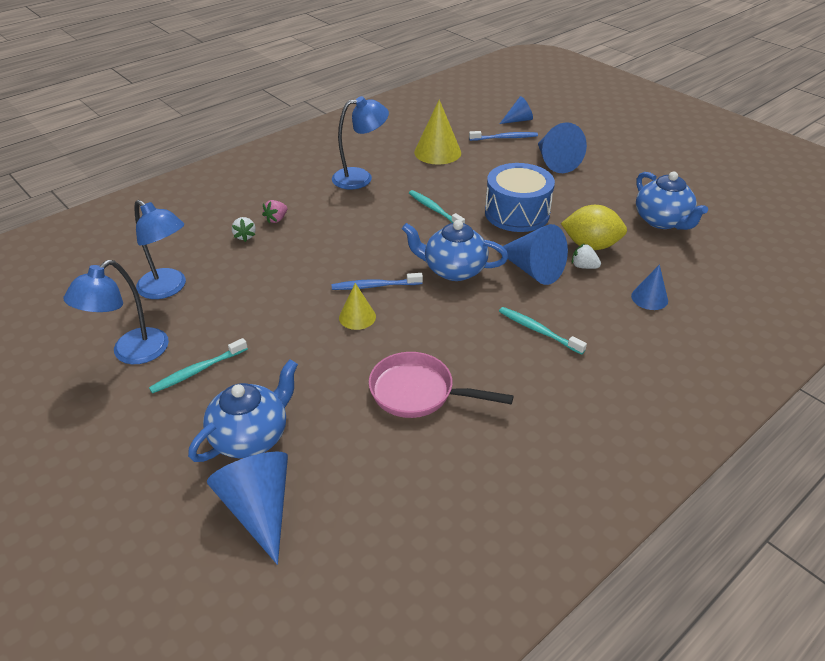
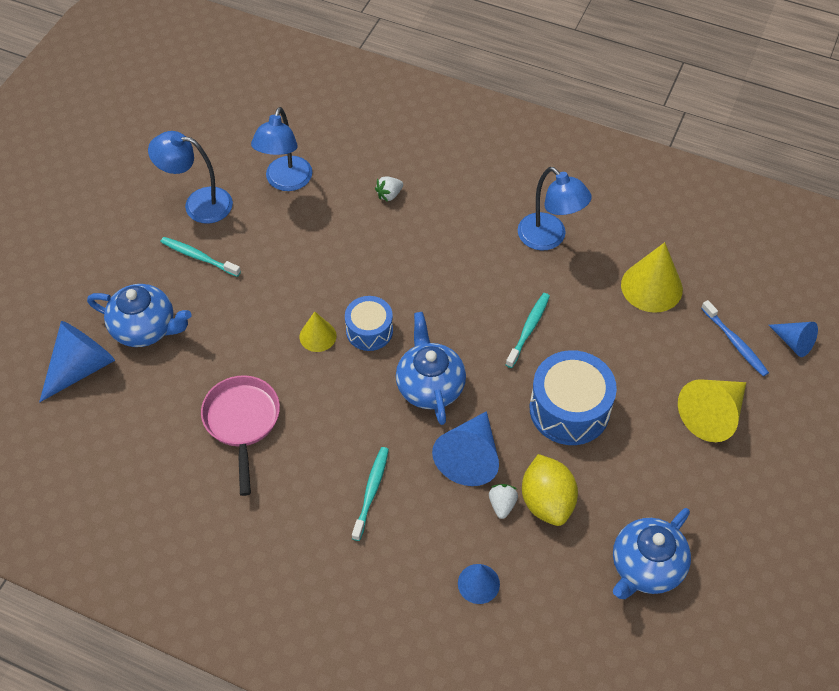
camera: 65 degrees right, 15 degrees up
(276, 219) = (430, 205): pink strawberry -> none
(375, 286) = (369, 331): blue toothbrush -> blue drum
(555, 162) = (712, 414): blue cone -> yellow cone

